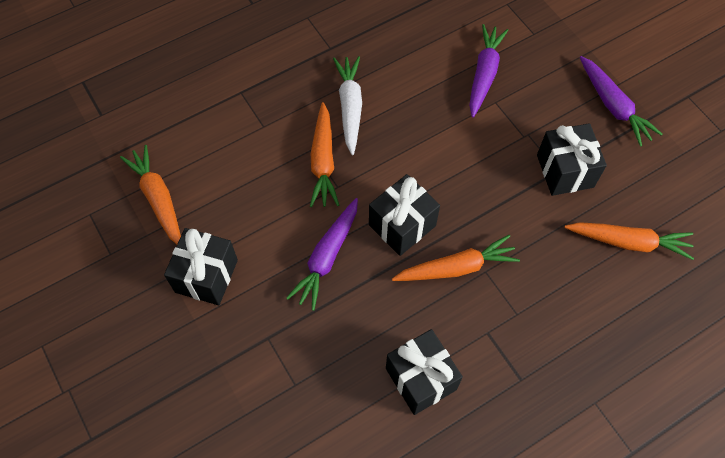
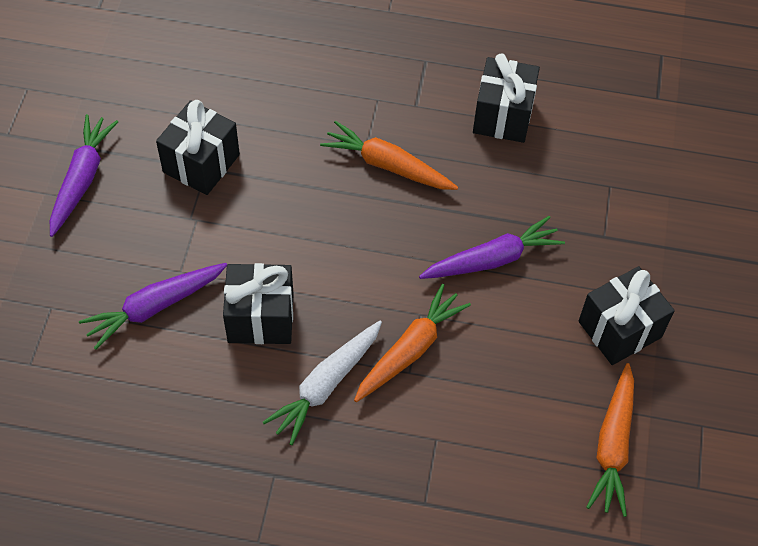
camera: 140 degrees left, 5 degrees down
(402, 225) = (397, 233): black gift -> black gift (260, 318)
(629, 242) = (225, 76): orange carrot -> none

